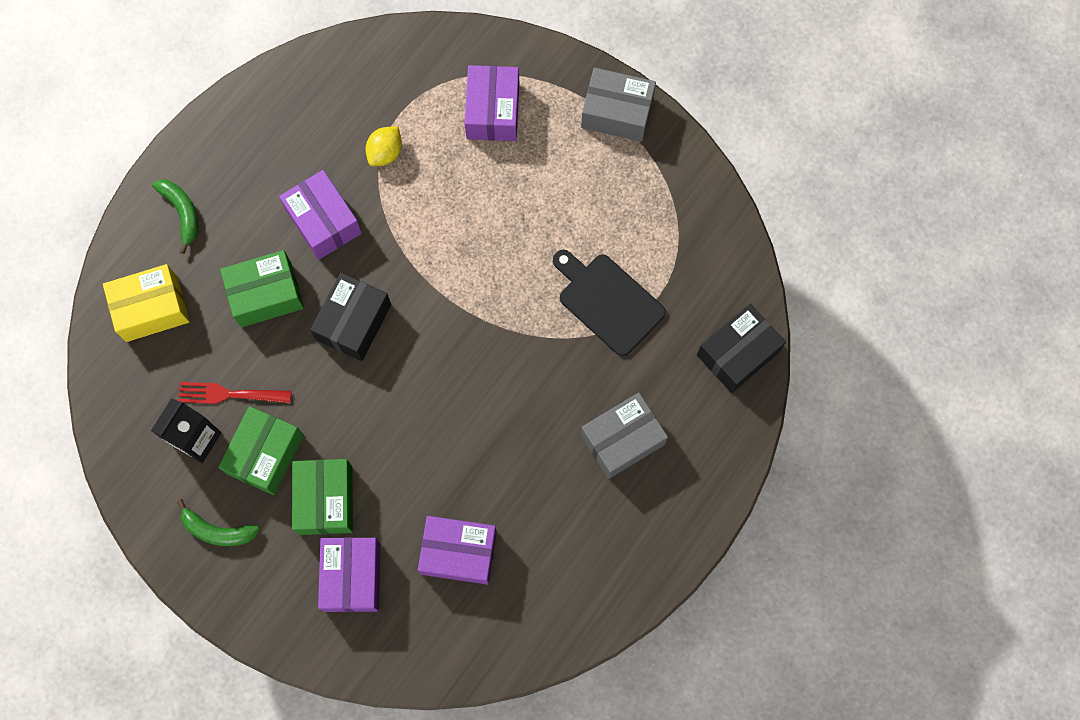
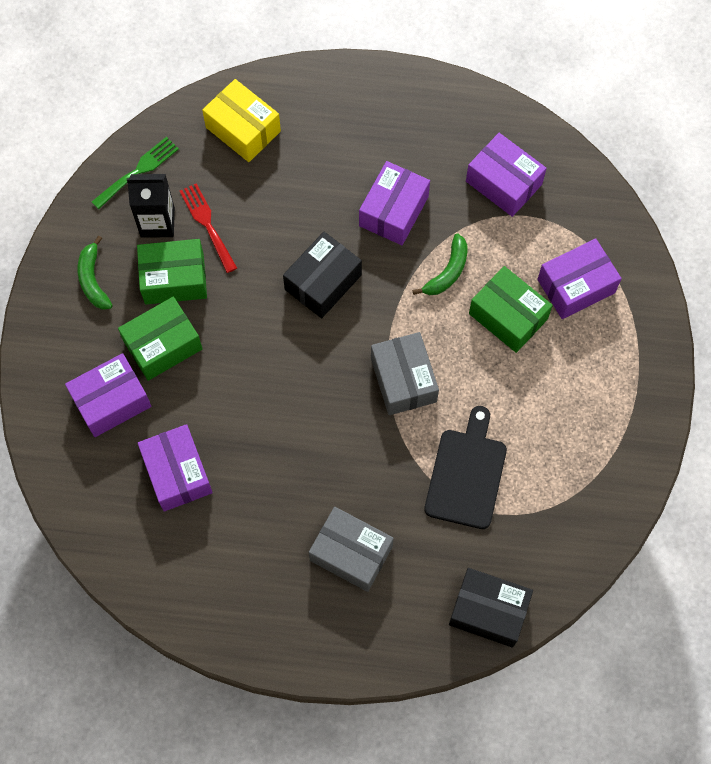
camera: 60 degrees right, 5 degrees down
(131, 429) = (138, 171): none -> green fork
(182, 212) = (334, 105): green banana -> green banana (447, 272)
(266, 294) = (305, 204): green box -> green box (508, 316)
(353, 322) = (323, 282): black box -> black box turned 45 degrees counterclockwise
(357, 112) = (503, 183): none -> purple box
(385, 153) = (483, 224): yellow lemon -> none
(617, 112) = (643, 387): grey box -> grey box (403, 380)

